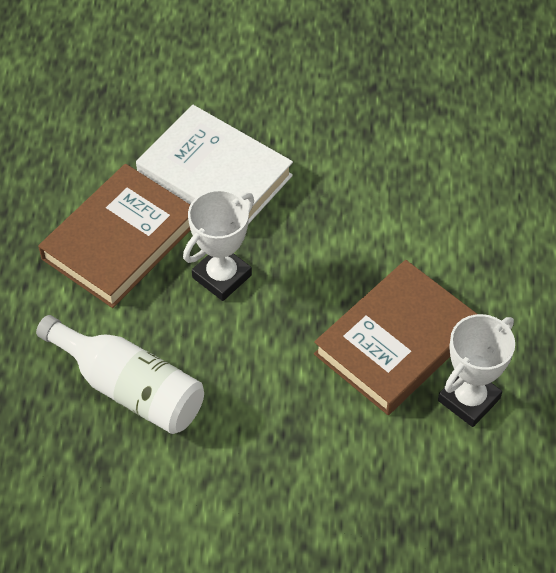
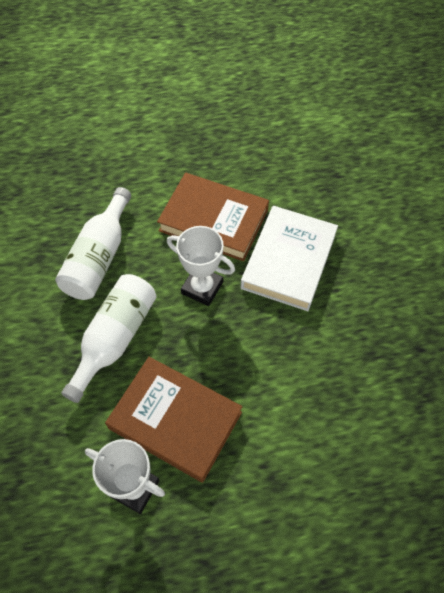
camera: 75 degrees right, 5 degrees up
(265, 388) = (115, 338): none -> white bottle

